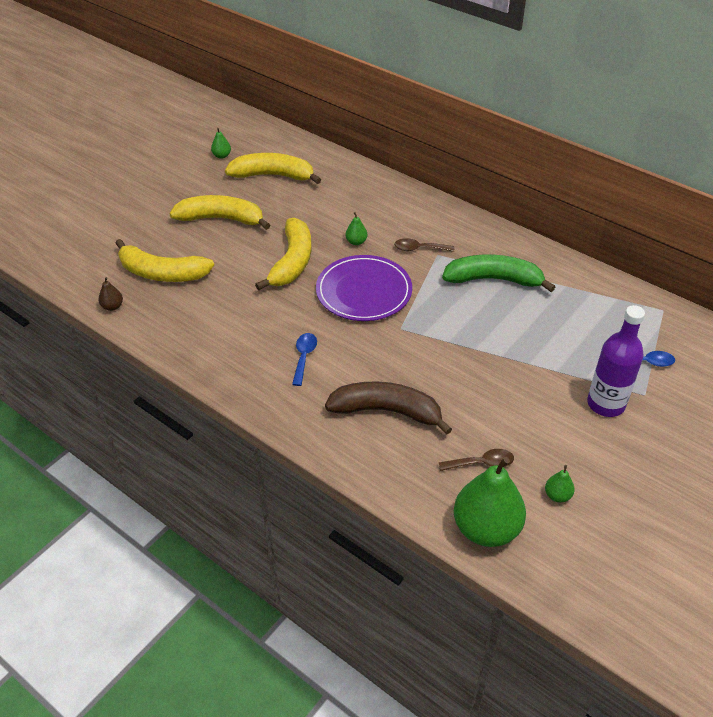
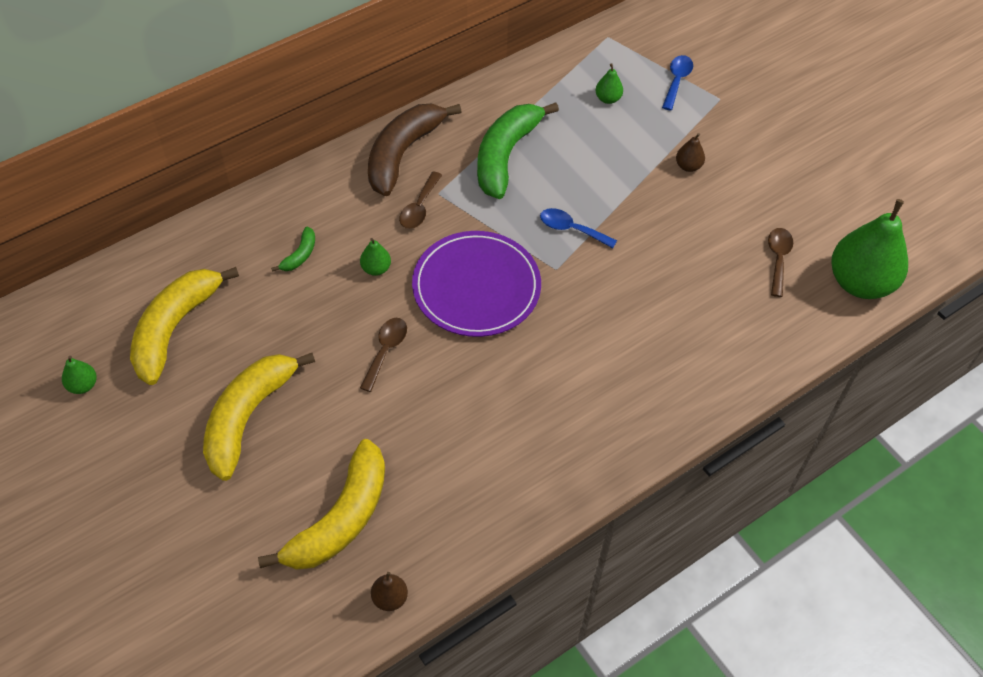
camera: 75 degrees left, 10 degrees up
(292, 262) = (386, 350): yellow banana -> brown spoon
(304, 357) = (572, 380): blue spoon -> blue spoon (571, 229)
(350, 207) = (300, 255): none -> green banana
(387, 411) = (684, 320): brown banana -> brown banana (403, 153)
(550, 386) = (688, 166): none -> brown pear
(557, 495) = (830, 213): green pear -> green pear (608, 99)
(605, 404) = (724, 132): purple bottle -> none

